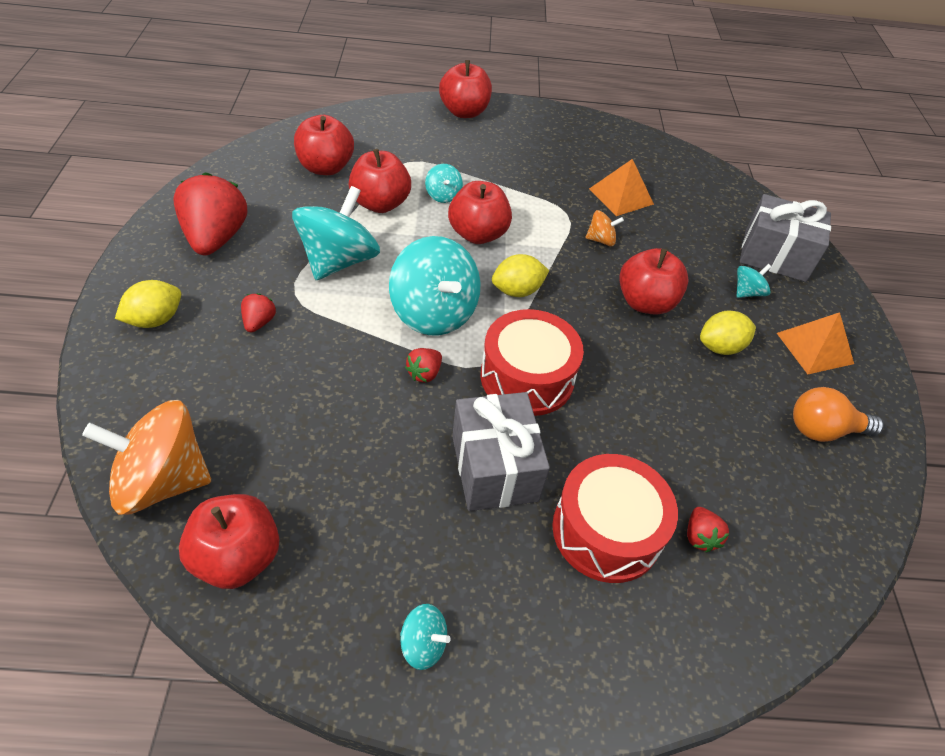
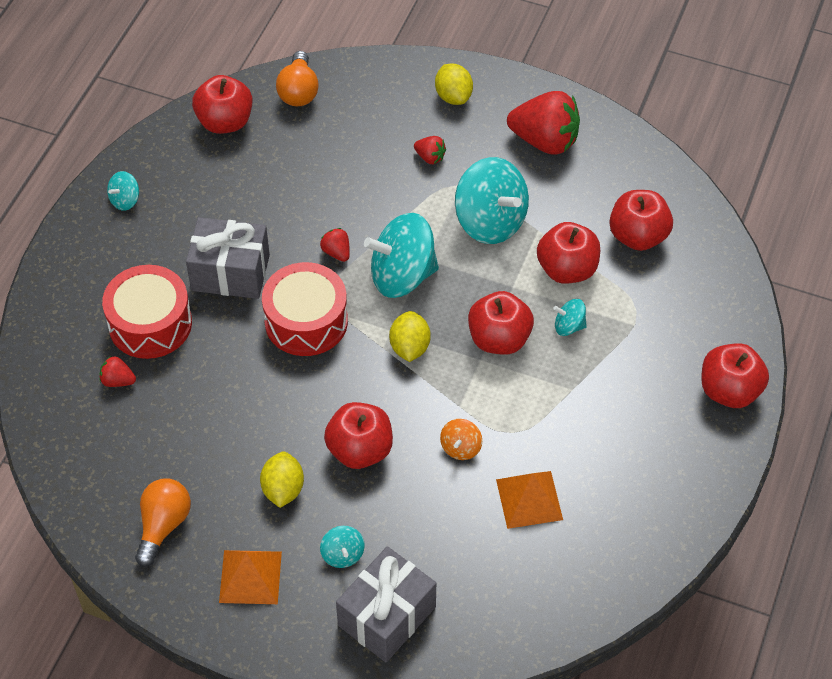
camera: 115 degrees right, 5 degrees up
(162, 481) = (299, 91): orange spinning top -> orange light bulb

